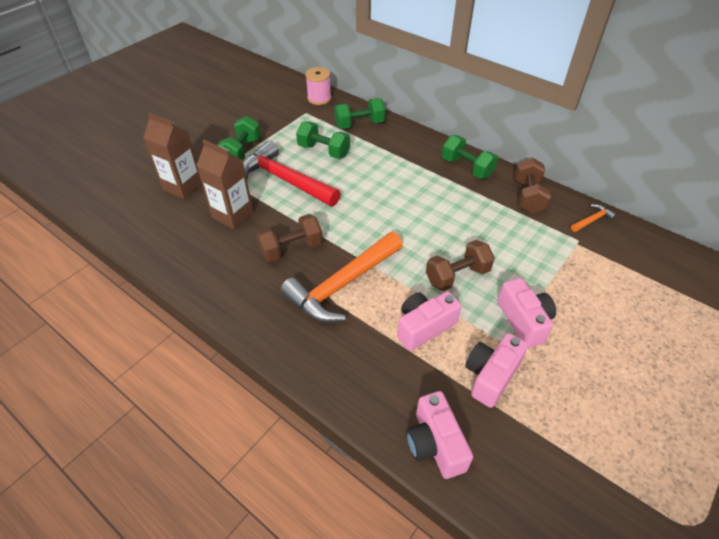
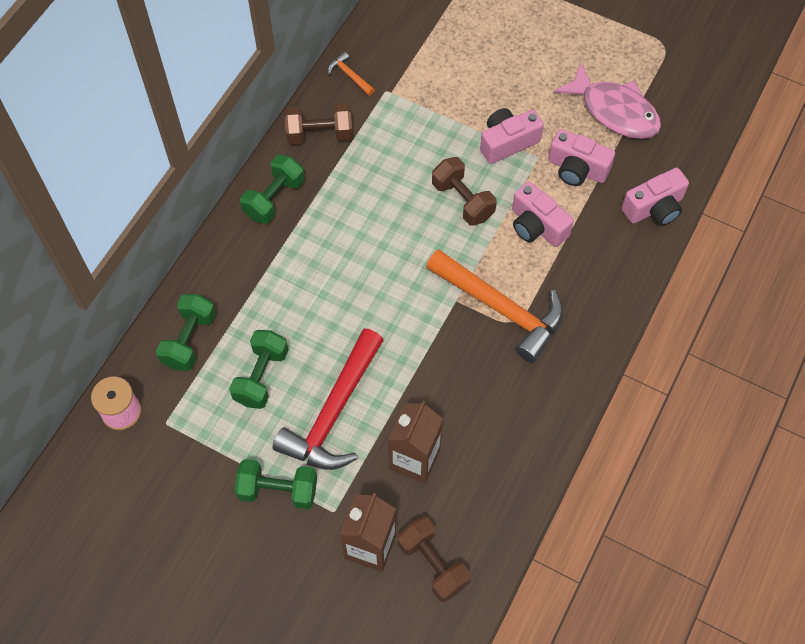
camera: 100 degrees left, 15 degrees up
(291, 248) = (458, 373): brown dumbbell -> brown dumbbell (433, 564)
(359, 124) = (189, 340): green dumbbell -> green dumbbell turned 45 degrees clockwise
(574, 433) = (614, 111): none -> pink fish

